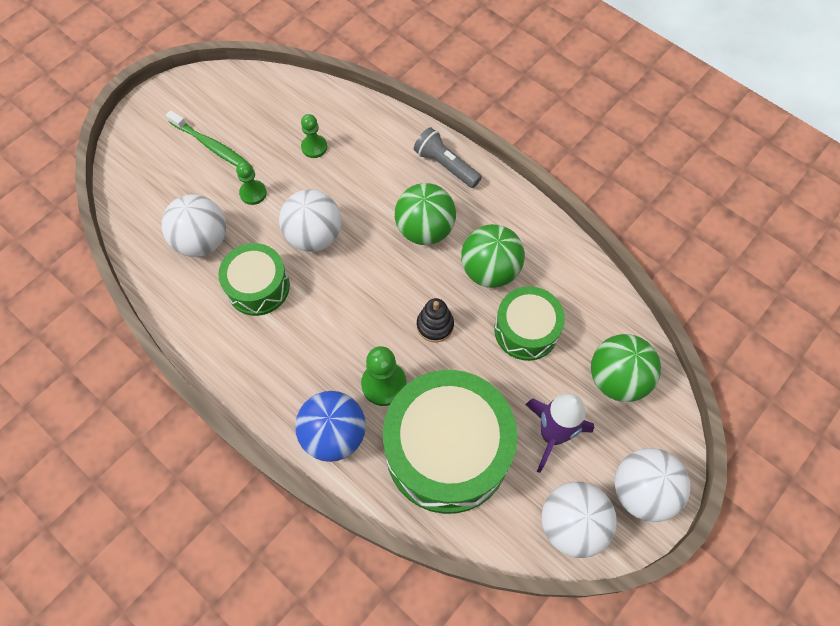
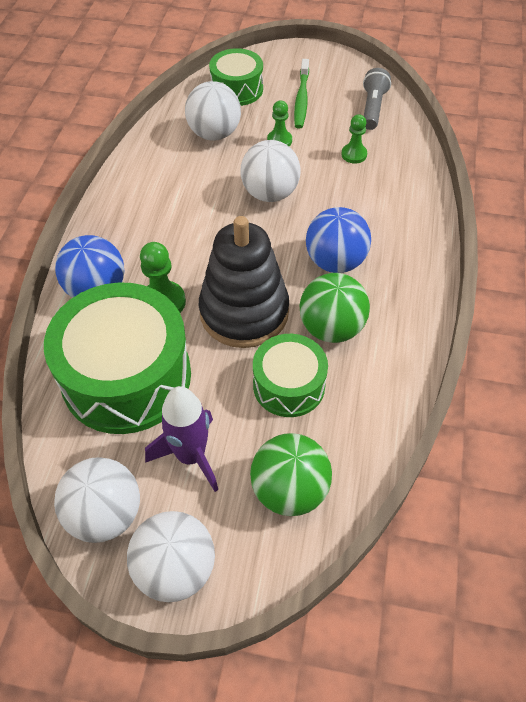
camera: 60 degrees right, 10 degrees down
(258, 287) = (198, 183): green drum -> green drum (237, 89)
(425, 229) = (335, 261): green ball -> blue ball
(435, 325) = (244, 312): black stacking toy -> black stacking toy, size x2.28
(445, 165) = (415, 246): grey flashlight -> grey flashlight (372, 108)

